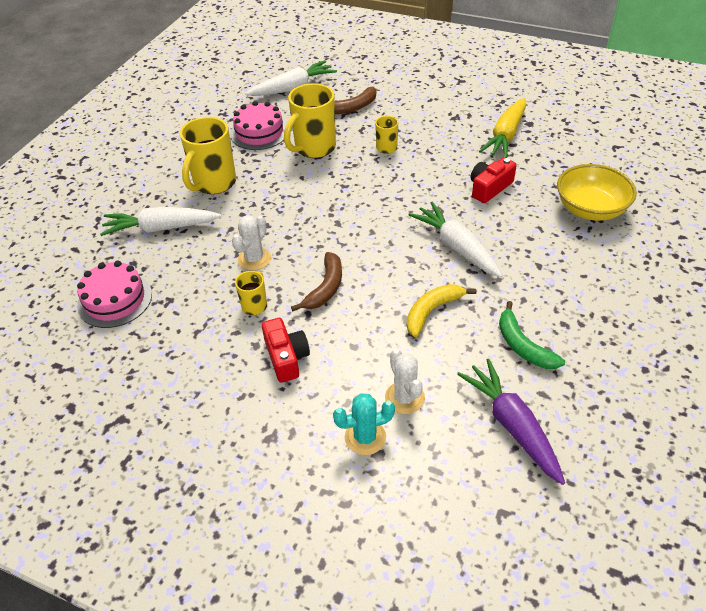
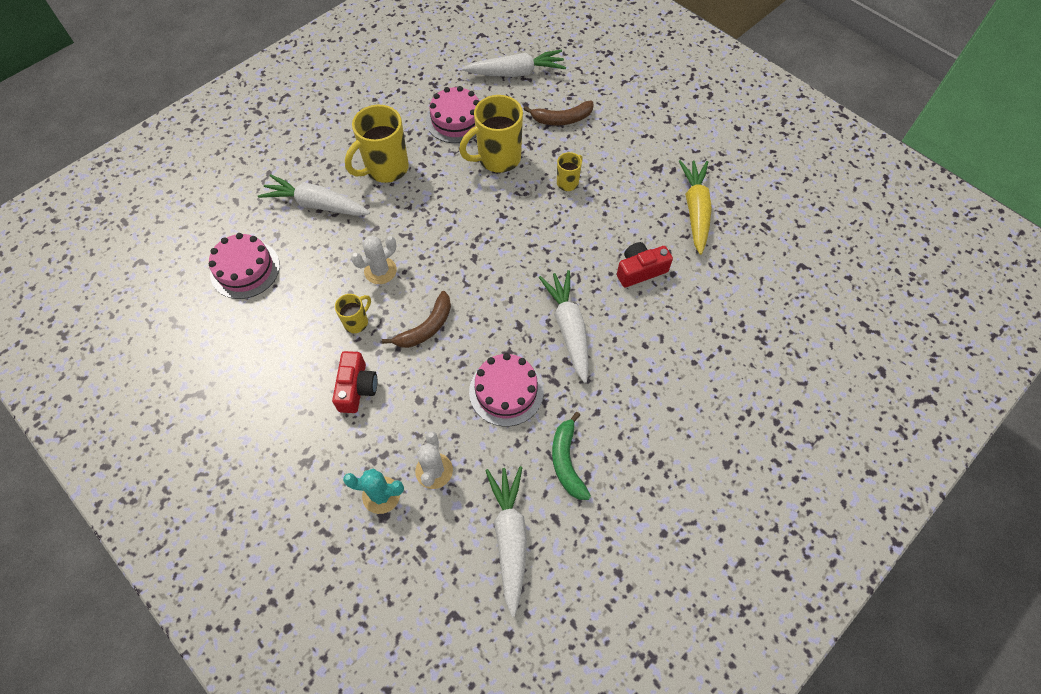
camera: 20 degrees right, 15 degrees up
(432, 311) = (506, 391): yellow banana -> pink cake
(506, 135) = (695, 210): yellow carrot -> yellow carrot turned 135 degrees clockwise
(512, 425) = (510, 537): purple carrot -> white carrot
(590, 209) = (725, 334): yellow bowl -> none

